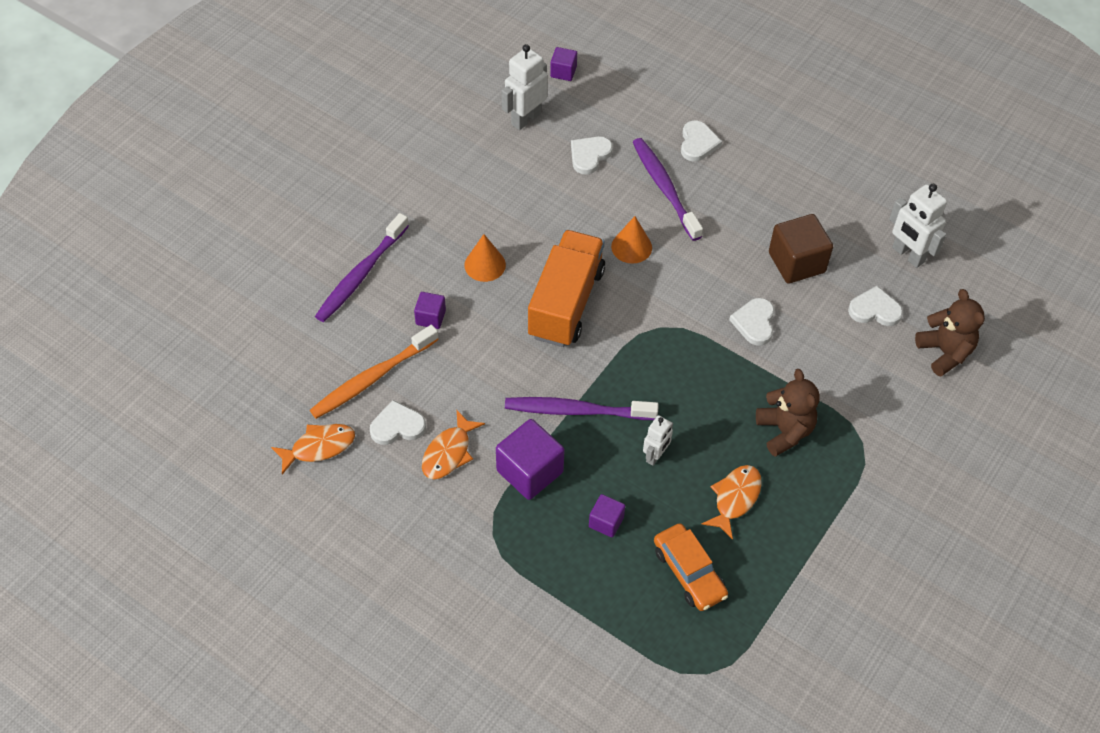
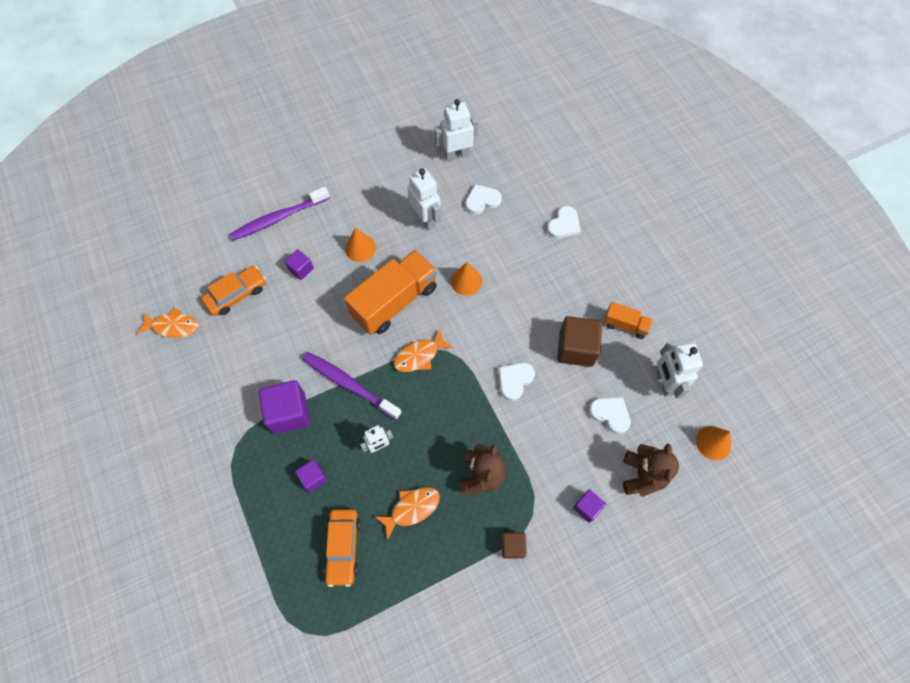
camera: 30 degrees right, 10 degrees up
(372, 378) = (237, 294): orange toothbrush -> orange car
(397, 426) = (229, 336): white heart -> none
(449, 452) = (248, 372): orange fish -> orange fish (419, 356)
(539, 202) = (426, 220): none -> white robot
(563, 72) = (504, 132): purple cube -> purple cube (587, 507)
(664, 188) = (518, 248): purple toothbrush -> none
(831, 217) = (625, 325): none -> orange truck
(863, 481) = (512, 546): none -> brown cube
(992, 289) = (713, 443): none -> orange cone

